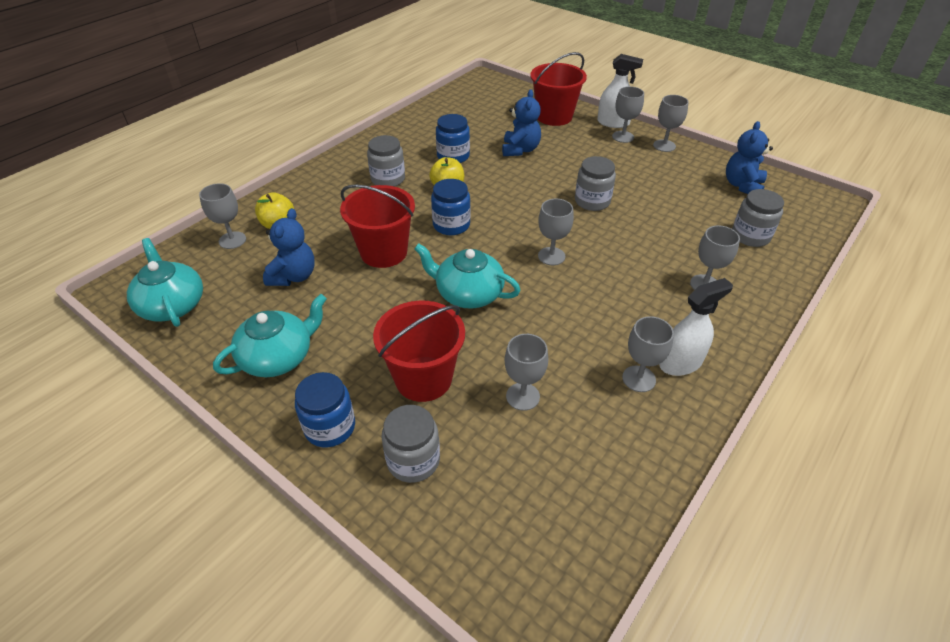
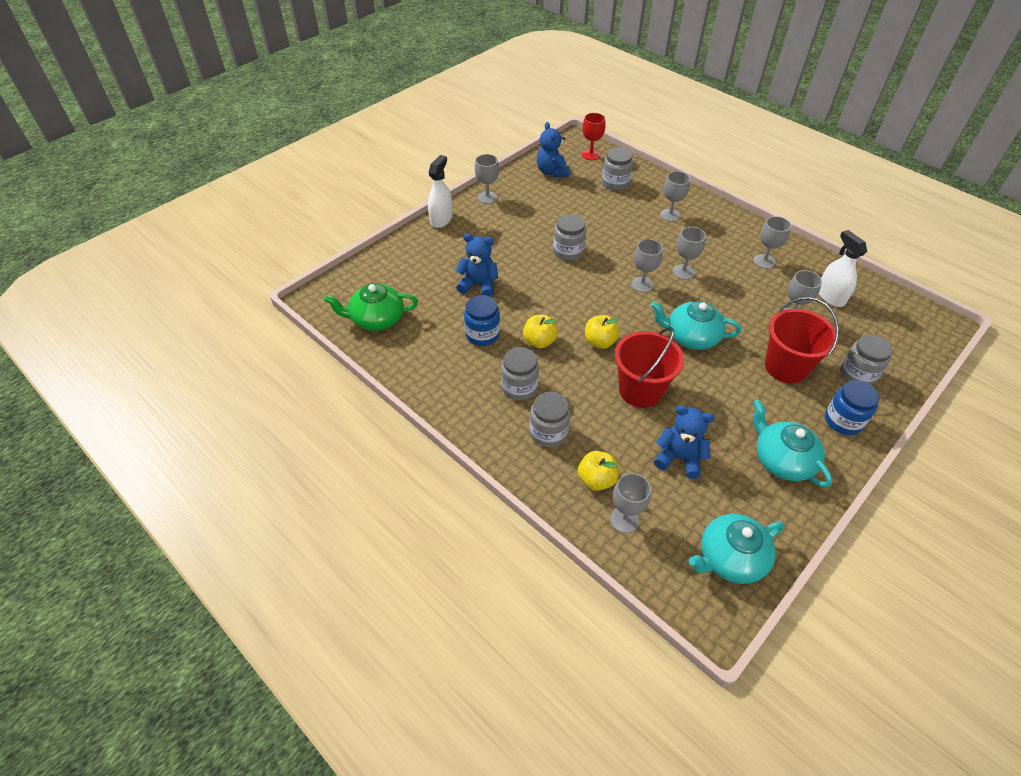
camera: 85 degrees left, 5 degrees up
(334, 197) = (548, 432): none -> grey jar
(451, 225) = (600, 342): blue jar -> yellow apple
(464, 106) = (376, 319): none -> green teapot
(468, 293) = (691, 336): turquoise teapot -> turquoise teapot turned 75 degrees clockwise
(554, 116) = (419, 255): red bucket -> none
(623, 137) = (467, 218): grey goblet -> grey goblet (683, 272)
(680, 363) = (746, 241): white spray bottle -> white spray bottle (830, 296)
(742, 185) = (552, 172): blue teddy bear -> blue teddy bear turned 45 degrees clockwise
(803, 215) = (590, 155): none -> red goblet

